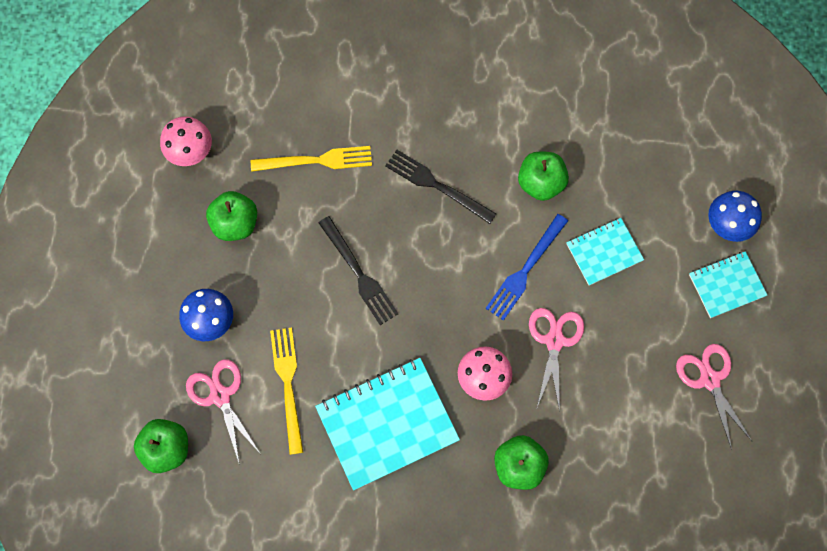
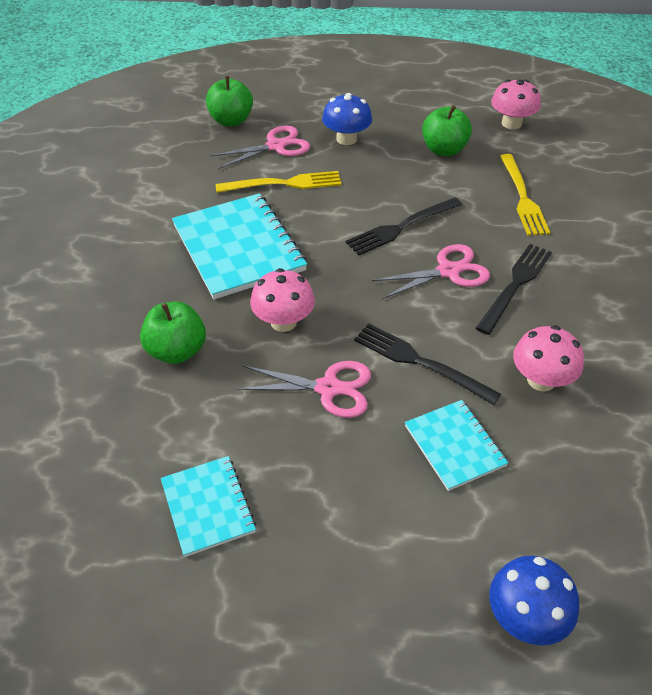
camera: 90 degrees right, 25 degrees down
(525, 271) = (418, 362): blue fork -> black fork
(540, 183) = (541, 380): green apple -> pink mushroom
(709, 379) = (269, 570): pink scissors -> pink scissors (448, 271)
(726, 285) = (420, 607): turquoise notebook -> turquoise notebook (208, 506)

